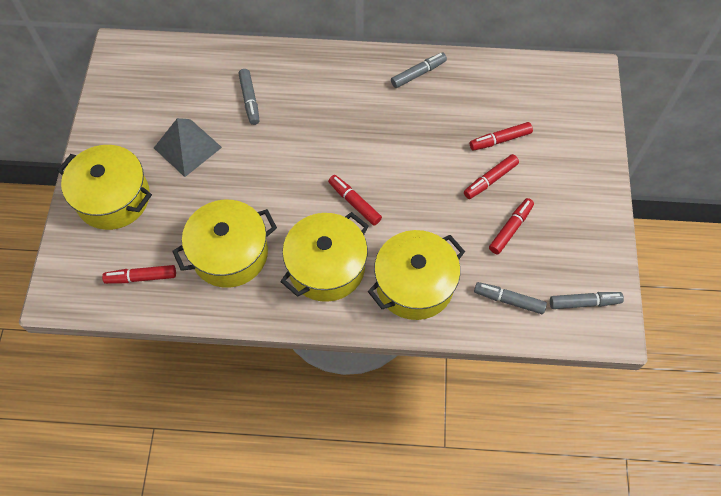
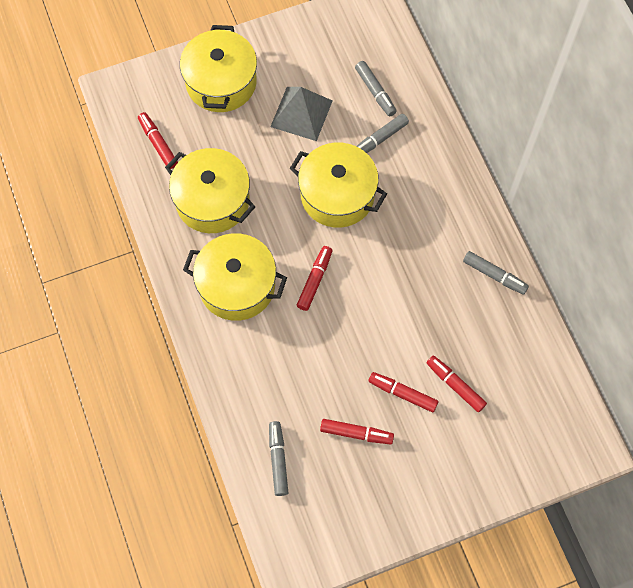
camera: 65 degrees right, 5 degrees up
(414, 284) = (255, 369): yellow pot -> yellow pot (337, 195)
(584, 302) = (308, 532): grey marker -> grey marker (375, 91)

